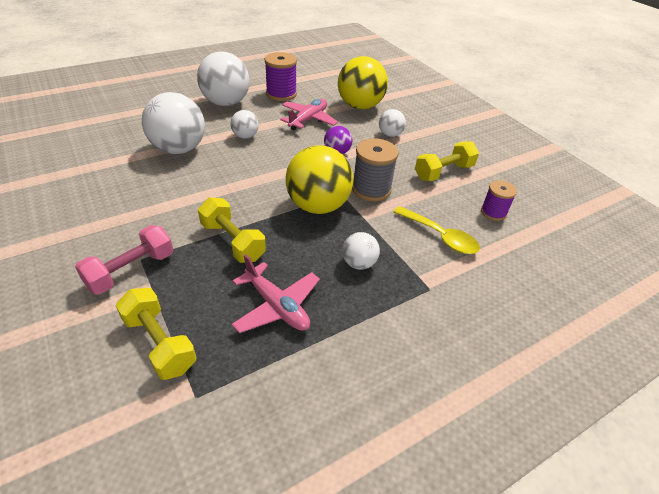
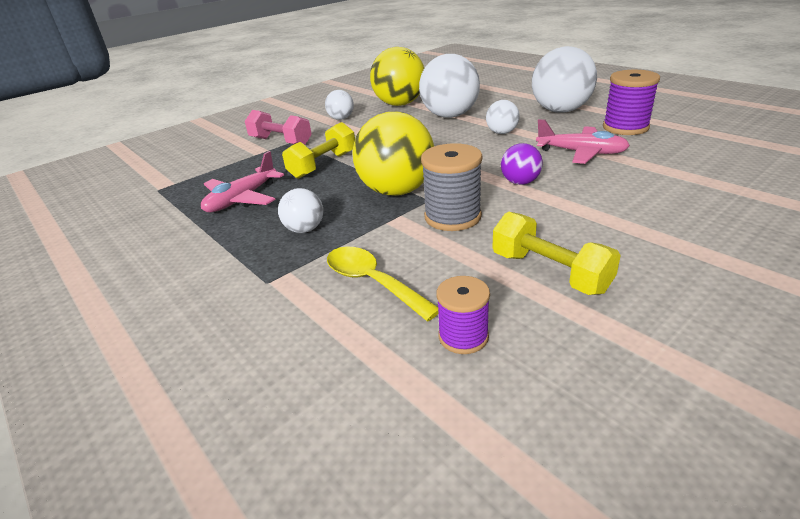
camera: 85 degrees right, 10 degrees down
(160, 343) = (208, 167): yellow dumbbell -> none
(360, 106) = (674, 176): yellow ball -> yellow ball (399, 104)
(390, 134) = (616, 211): white ball -> white ball (341, 118)
(440, 236) = (372, 282): yellow spoon -> yellow spoon turned 105 degrees clockwise

